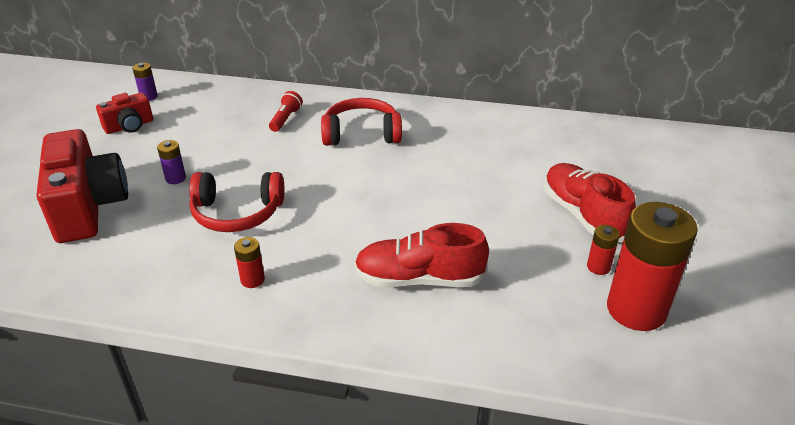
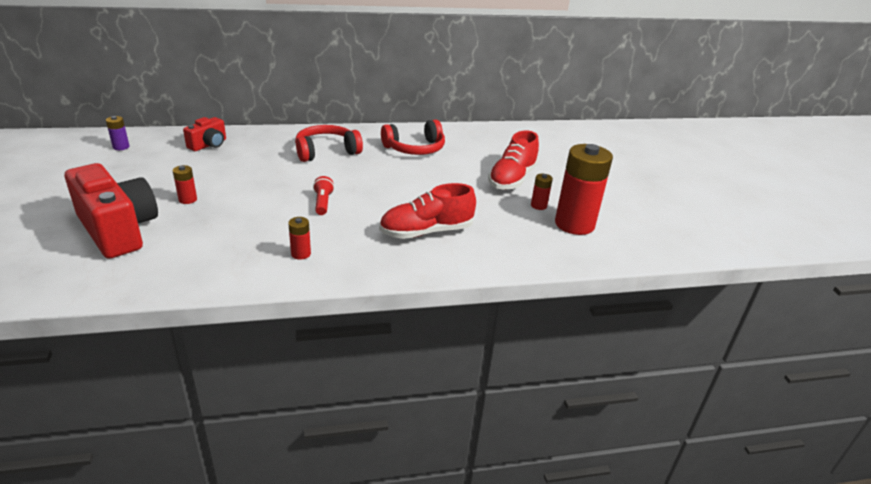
camera: 25 degrees left, 5 degrees down
(129, 126) = (117, 169): red camera -> red camera (208, 145)
(175, 178) = (188, 199): purple battery -> red battery
(237, 213) = (258, 214): red headphones -> red headphones (415, 148)
(285, 119) = (258, 149): red flashlight -> red flashlight (323, 203)
(583, 215) = (512, 179): red shoe -> red shoe turned 105 degrees counterclockwise

